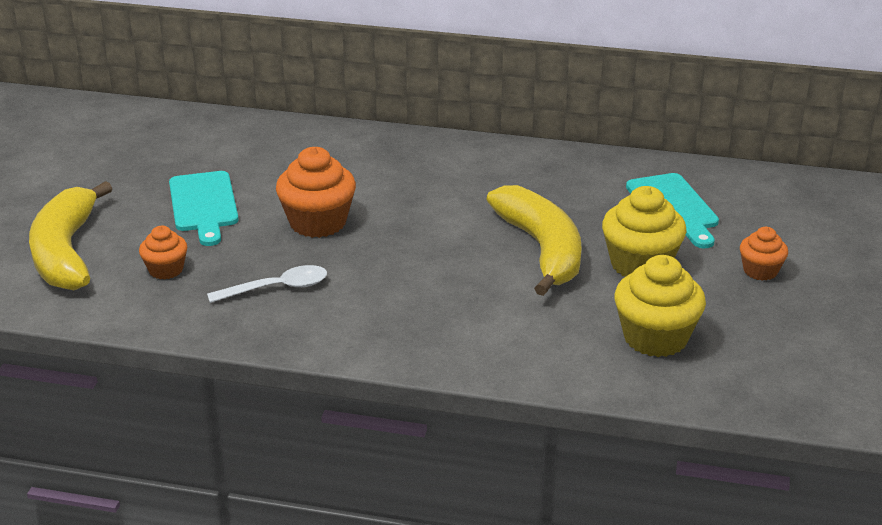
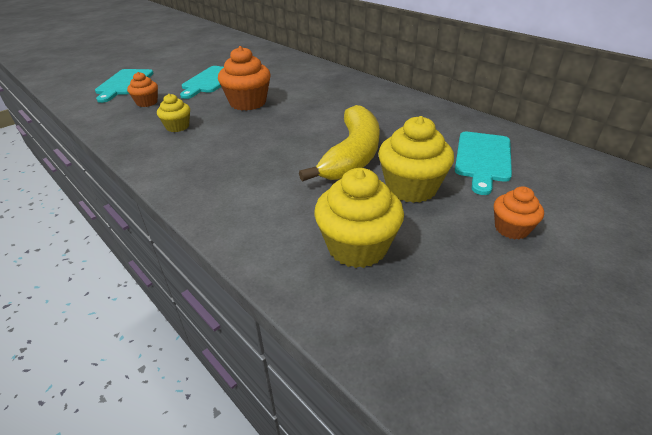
camera: 35 degrees right, 5 degrees up
(66, 252) = (124, 84): yellow banana -> turquoise cutting board
(276, 288) = (177, 127): white spoon -> yellow cupcake

